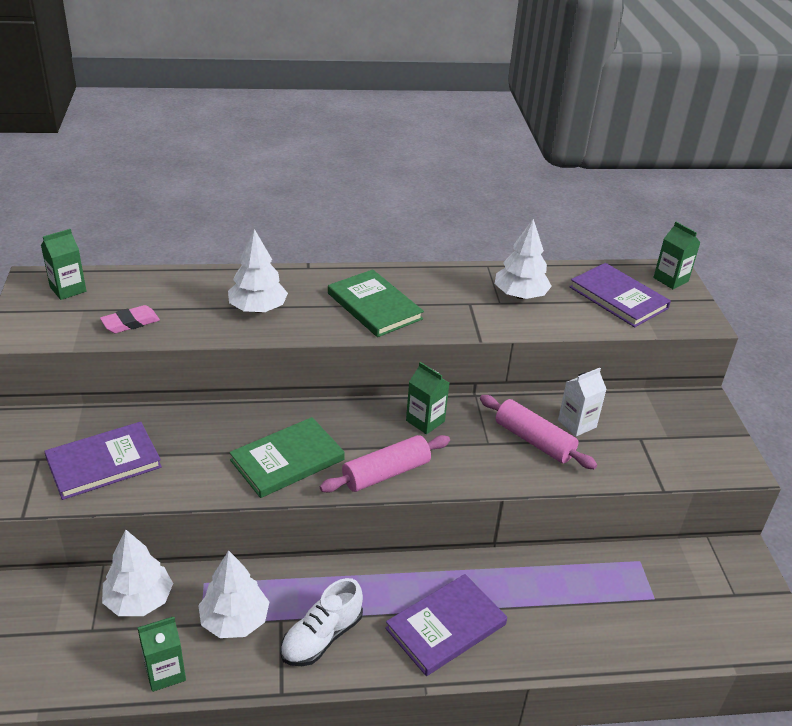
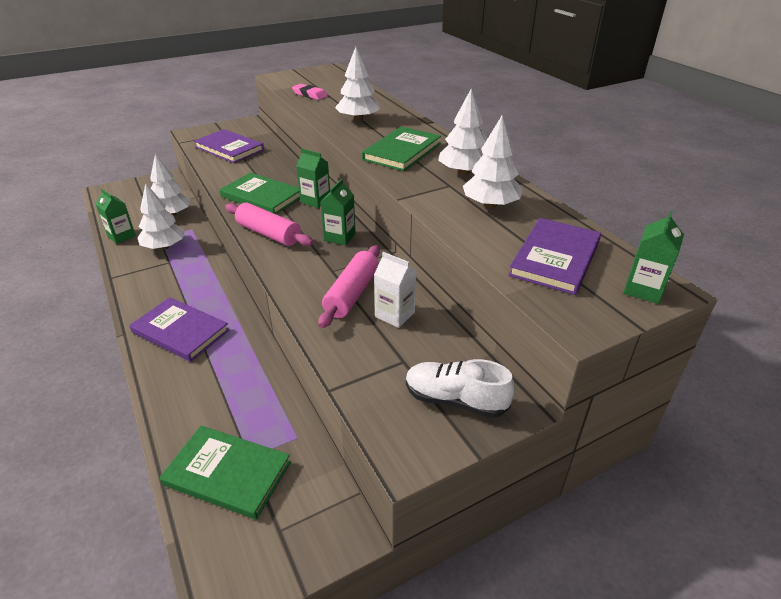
camera: 70 degrees right, 0 degrees up
(68, 289) = (328, 76): green carton -> green carton (315, 201)
(321, 637) = (158, 280): white shoe -> white shoe (455, 400)
(448, 287) = (463, 172): none -> white tree
(670, 618) = (227, 473): none -> green book

